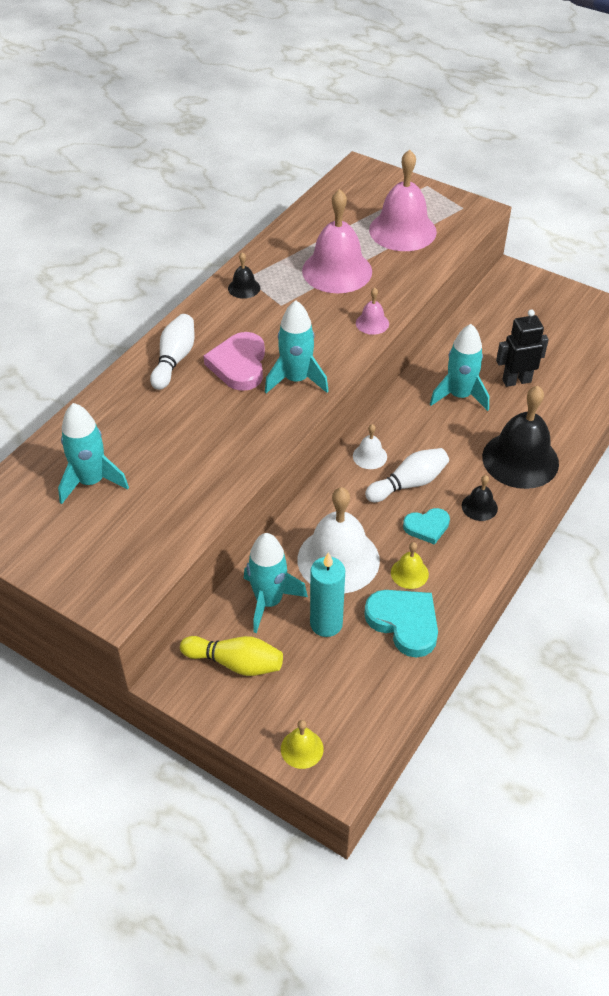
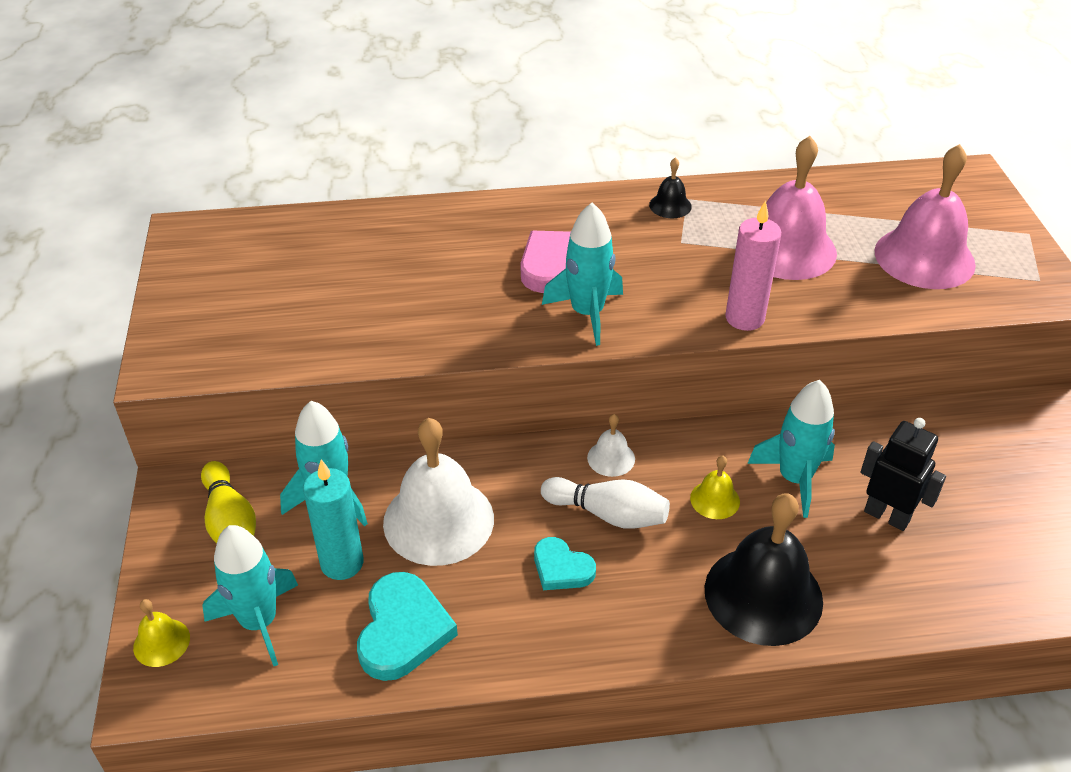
camera: 50 degrees right, 5 degrees down
(91, 481) = (299, 266): turquoise rocket -> turquoise rocket (259, 622)
(174, 360) = (512, 222): white bowling pin -> none
(372, 323) = (744, 318): pink bell -> pink candle
(409, 573) = (478, 592): yellow bell -> yellow bell (715, 499)
(479, 507) = (644, 598): black bell -> none

